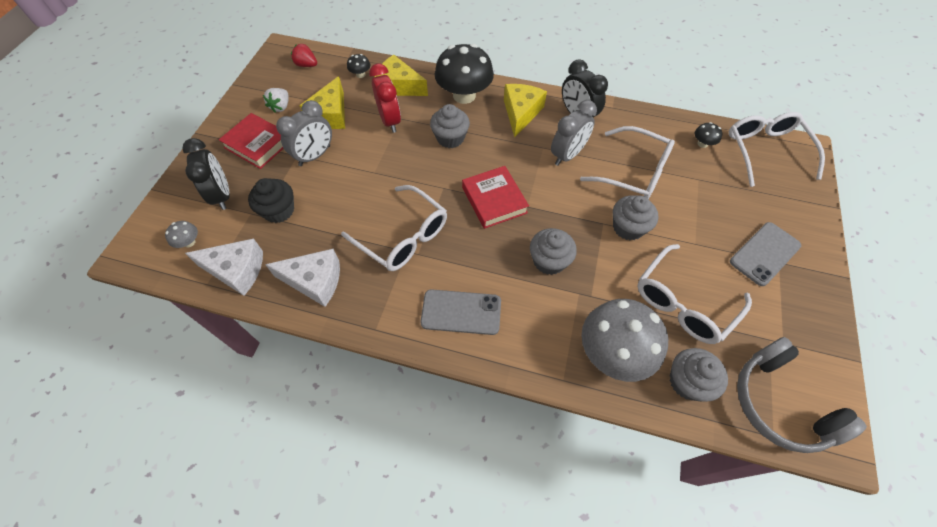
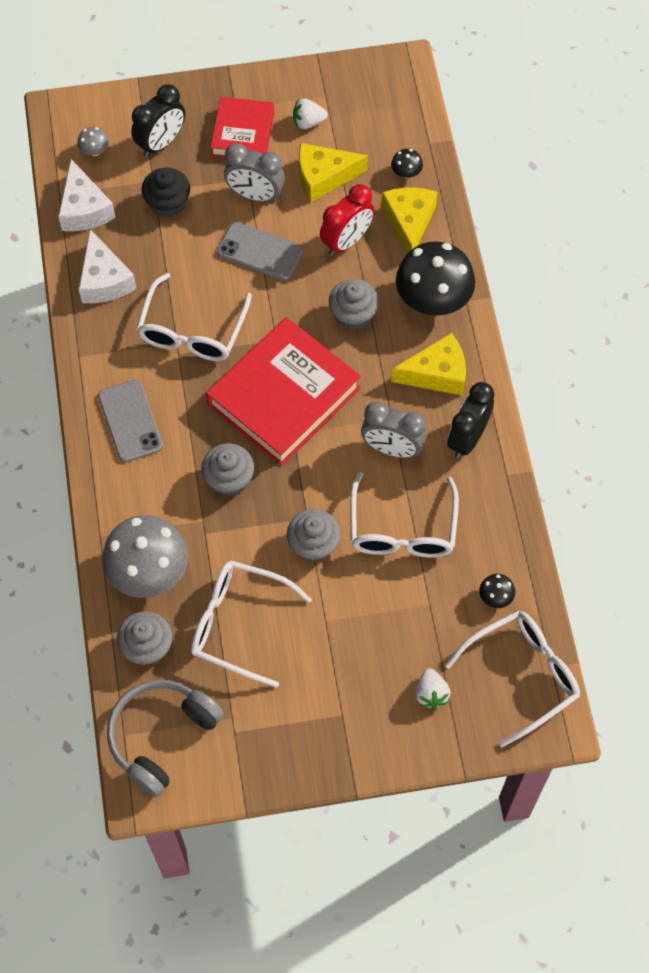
camera: 65 degrees right, 5 degrees up
(306, 65) = (390, 108): red strawberry -> none
(494, 200) = (284, 397): red book -> red book, size x1.74
(764, 253) = (347, 697): grey phone -> grey phone (260, 251)
(770, 203) = (431, 694): none -> white strawberry

